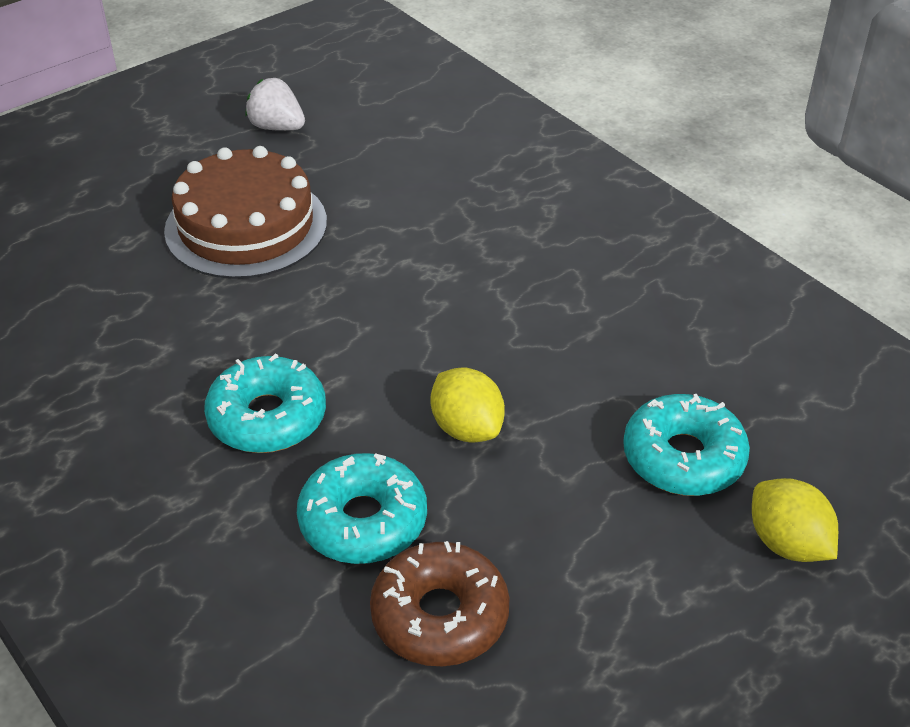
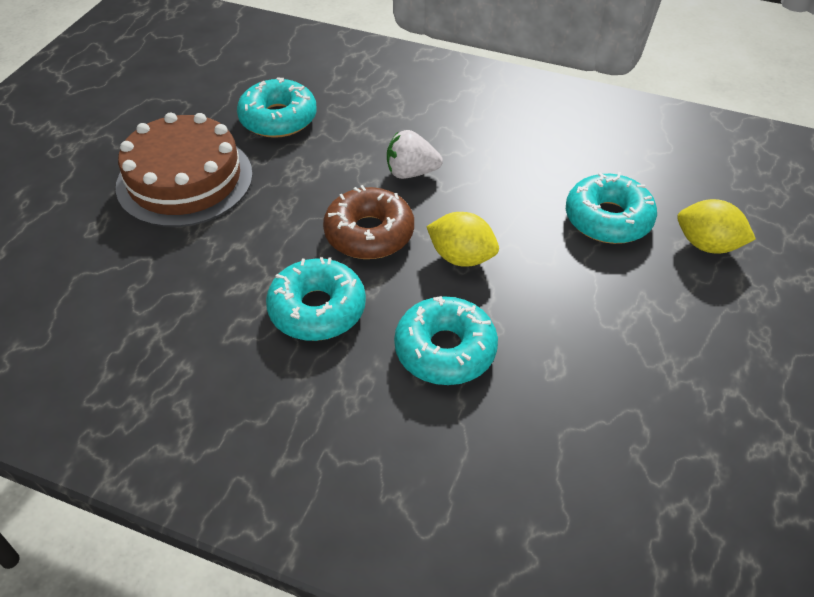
camera: 30 degrees left, 5 degrees up
(277, 127) = (149, 101): white strawberry -> white strawberry (411, 173)
(394, 193) = (278, 119): none -> turquoise donut
(440, 615) = (548, 388): brown donut -> brown donut (369, 233)

